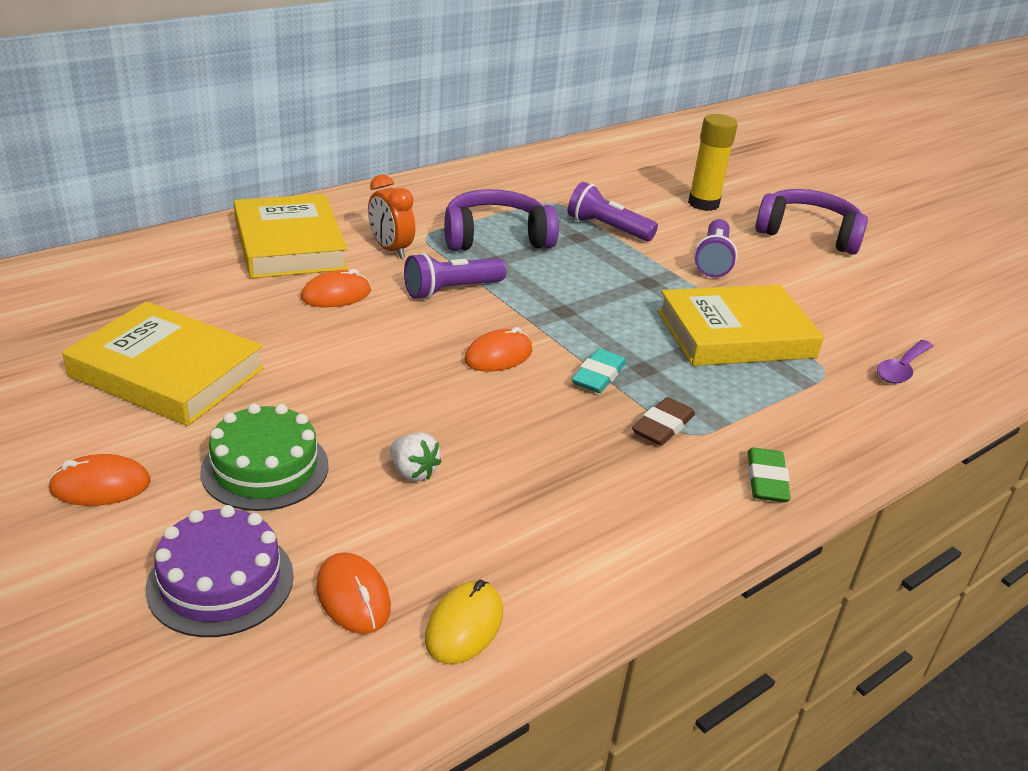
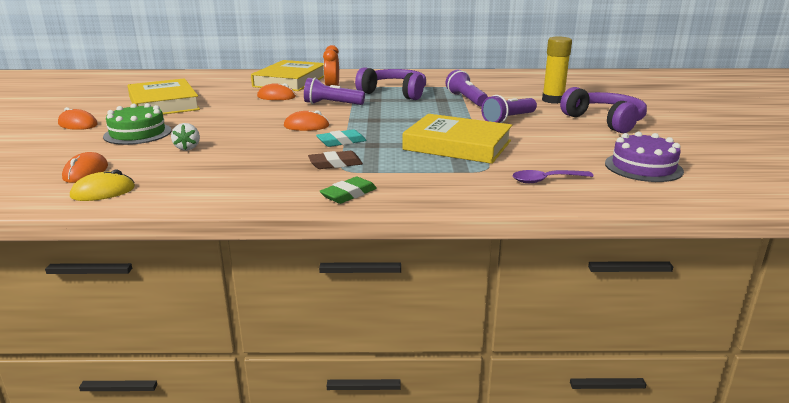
camera: 40 degrees right, 10 degrees down
(220, 581) = (56, 155): purple cake -> purple cake (643, 167)

